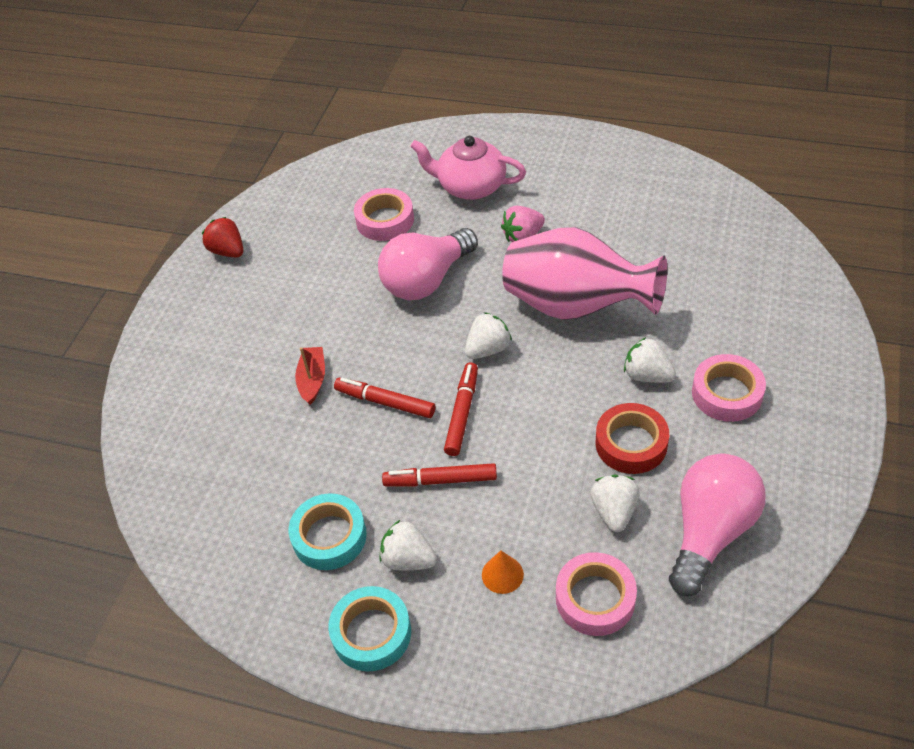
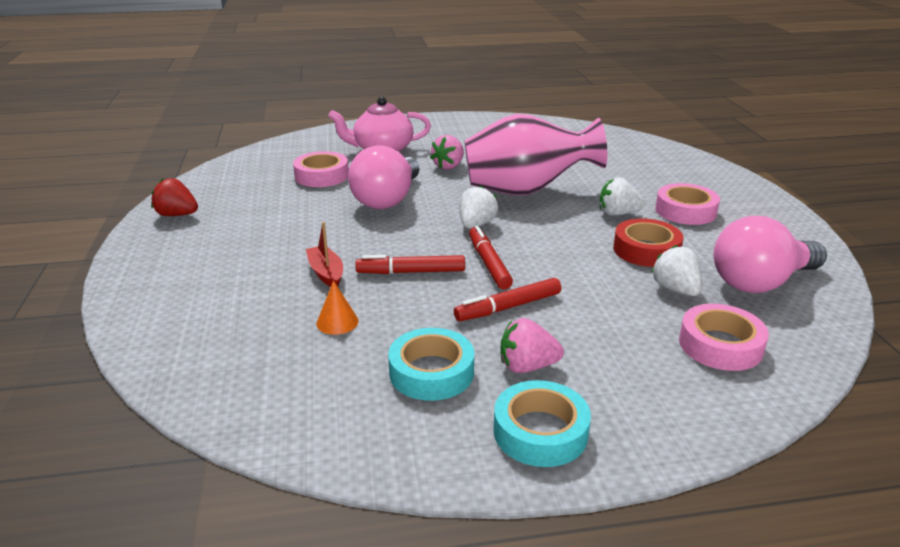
camera: 30 degrees left, 20 degrees down
(408, 559) = (527, 366): white strawberry -> pink strawberry
(502, 574) = (625, 352): orange cone -> orange cone (337, 322)
(710, 532) = (760, 282): pink light bulb -> pink light bulb turned 120 degrees counterclockwise

